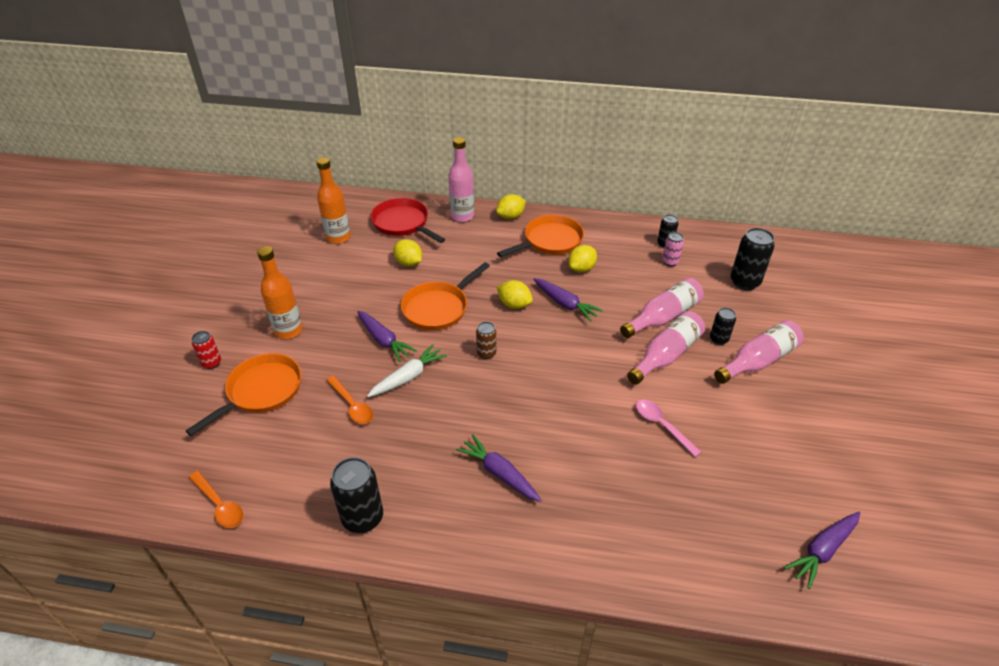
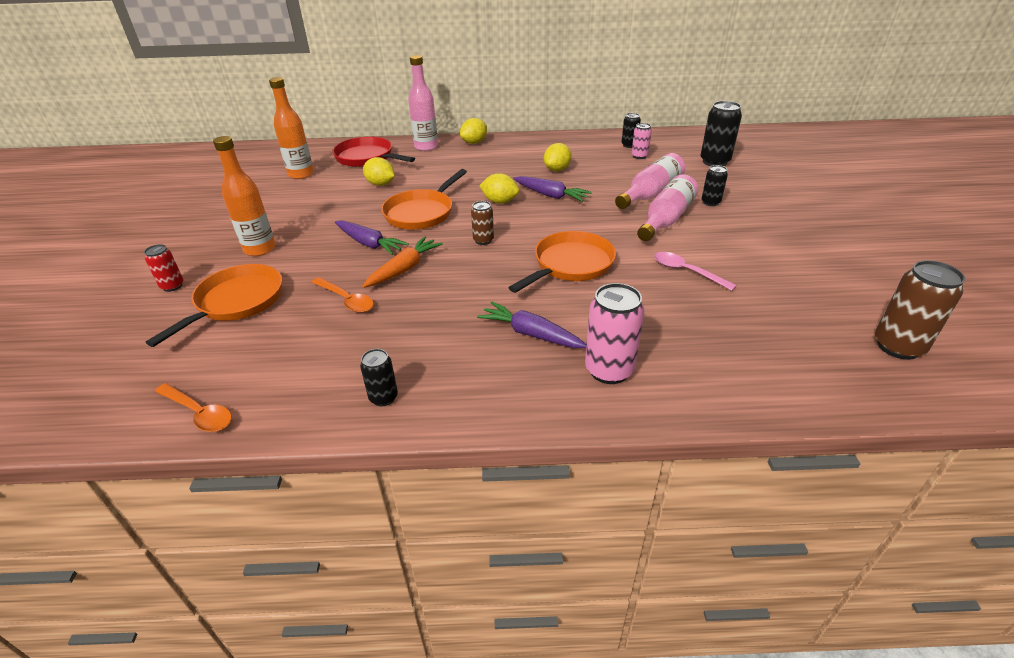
camera: 10 degrees left, 5 degrees down
(363, 518) = (383, 397): black can -> black can, size x0.57
(408, 377) = (404, 269): white carrot -> orange carrot
(550, 241) = (518, 155): orange pan -> orange pan (570, 265)
(554, 526) = (609, 370): none -> pink can
(758, 361) = (755, 212): pink bottle -> none
(822, 550) = (898, 346): purple carrot -> brown can

